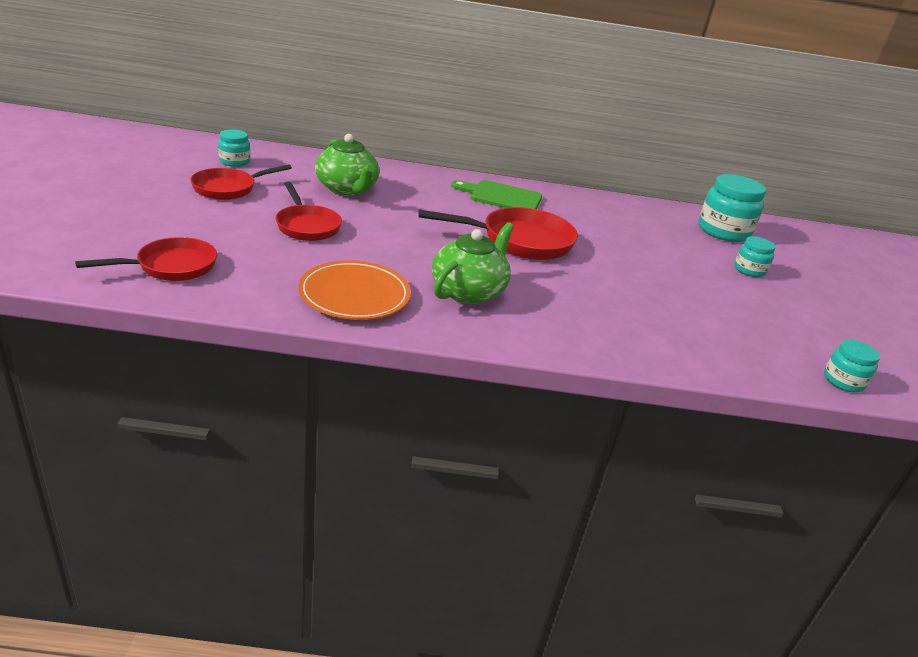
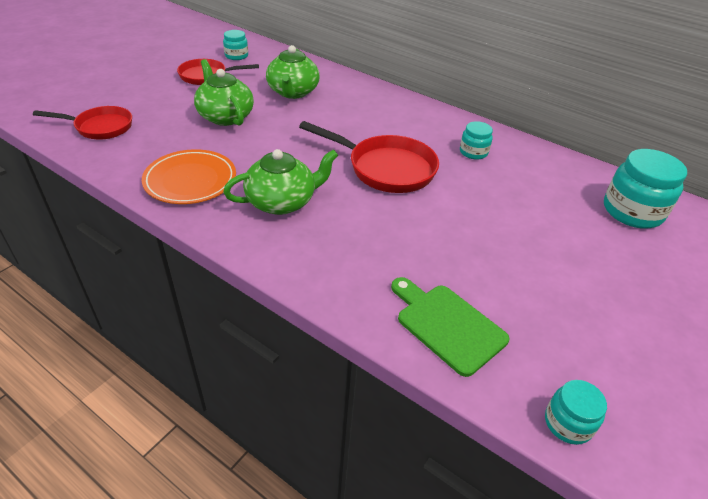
camera: 35 degrees right, 10 degrees up
(307, 226) = (225, 116): red pan -> green teapot
(501, 197) = (420, 124): green cutting board -> green cutting board (447, 325)
(749, 270) = (609, 262): turquoise jar -> turquoise jar (473, 152)

